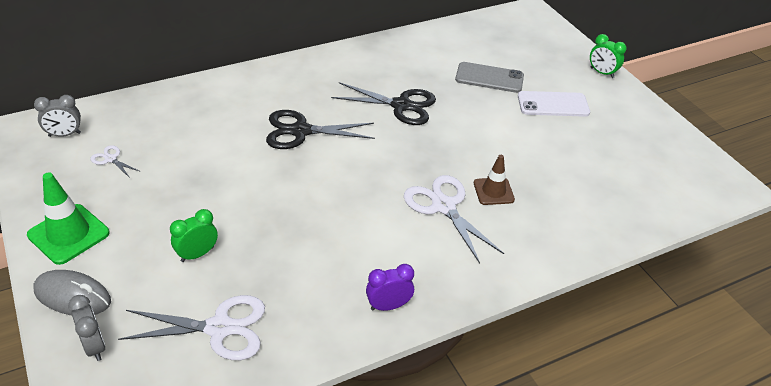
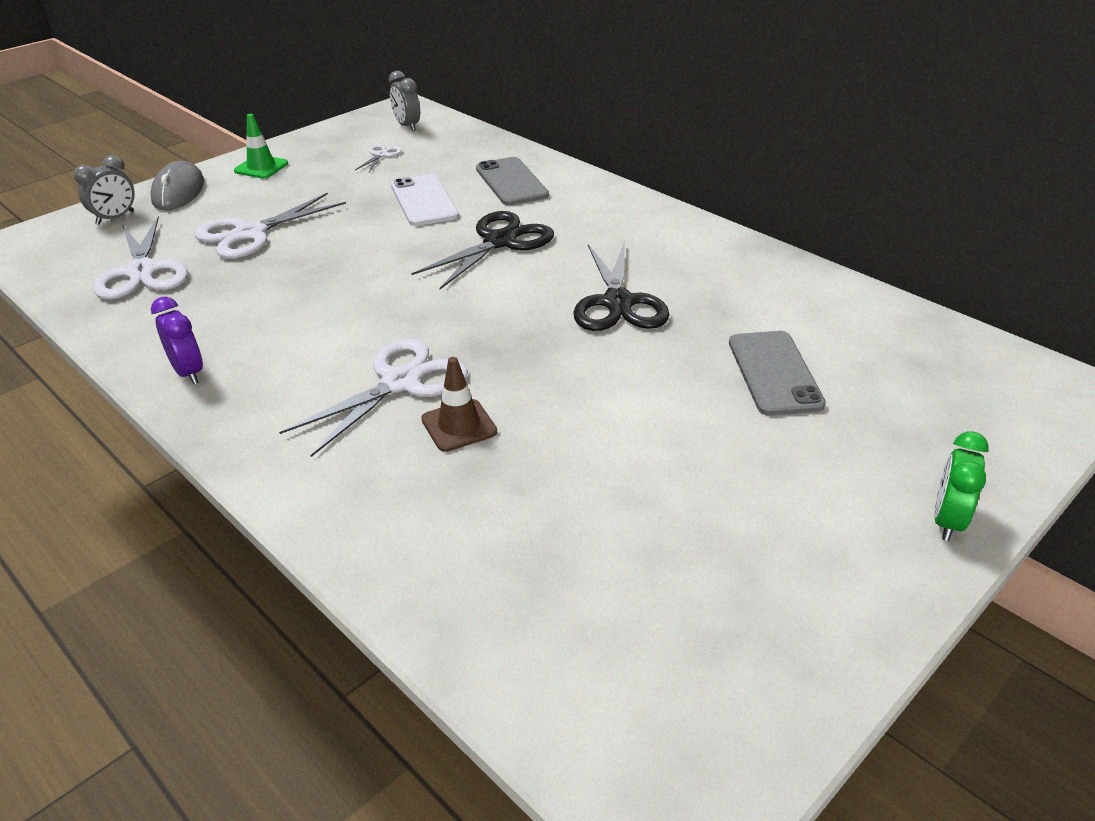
camera: 75 degrees right, 5 degrees down
(68, 234) = (261, 167): green traffic cone -> green traffic cone, size x0.65
(197, 254) = (250, 233): green clock -> white scissors
(217, 106) = (511, 182): none -> grey phone
(300, 131) = (500, 242): black scissors -> black scissors turned 60 degrees clockwise
(553, 104) = (759, 461): white phone -> white phone (424, 201)

